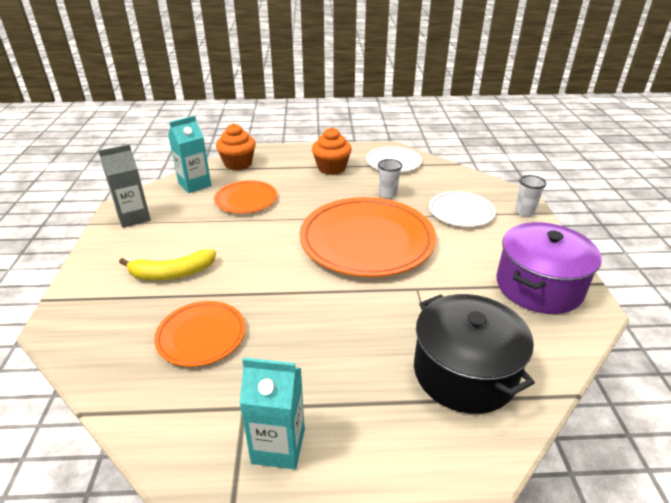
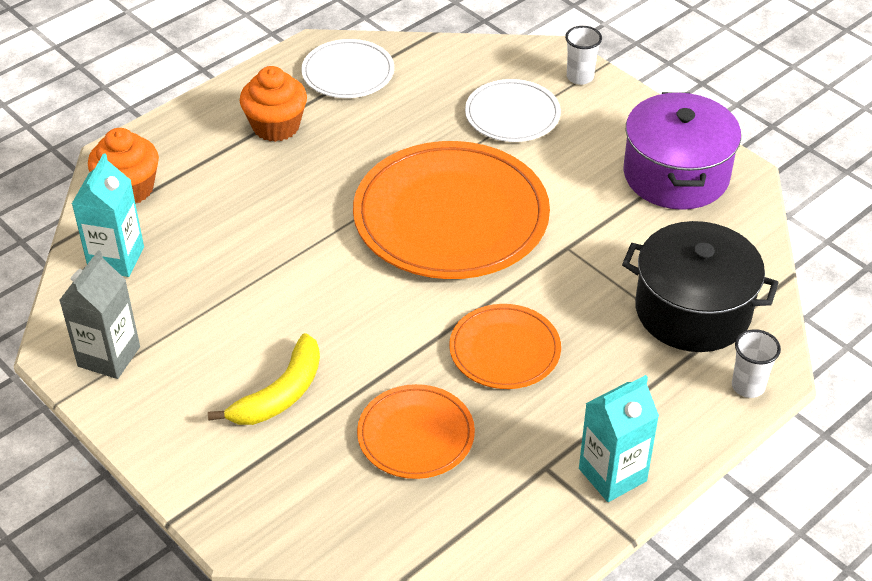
camera: 40 degrees left, 10 degrees up
(246, 200) = (226, 242): orange plate -> orange plate (504, 350)
(387, 194) = (399, 133): white cup -> white cup (748, 386)

